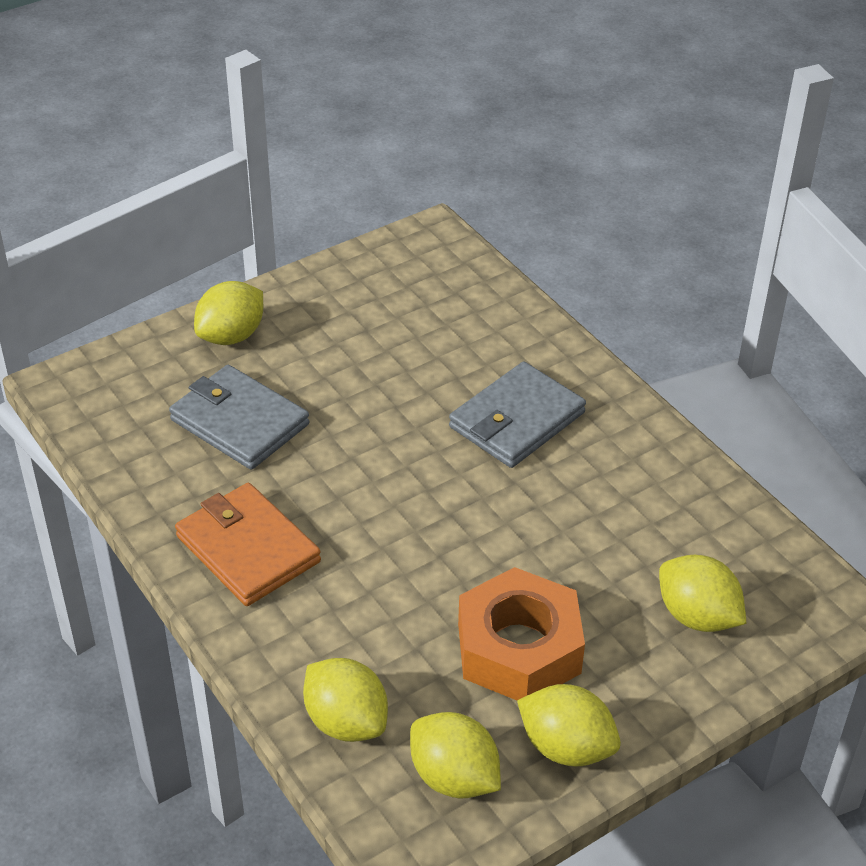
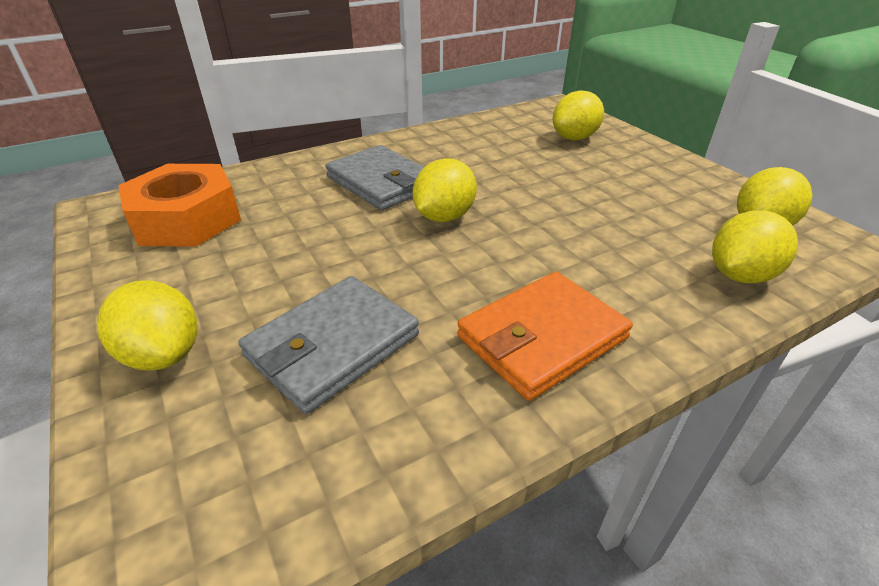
camera: 85 degrees left, 5 degrees down
(519, 649) = (624, 195): orange nut -> orange nut (187, 219)
(566, 747) = (704, 183): yellow lemon -> yellow lemon (444, 216)

